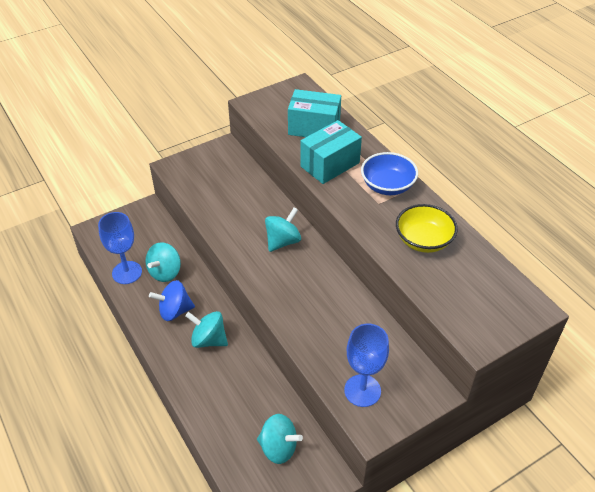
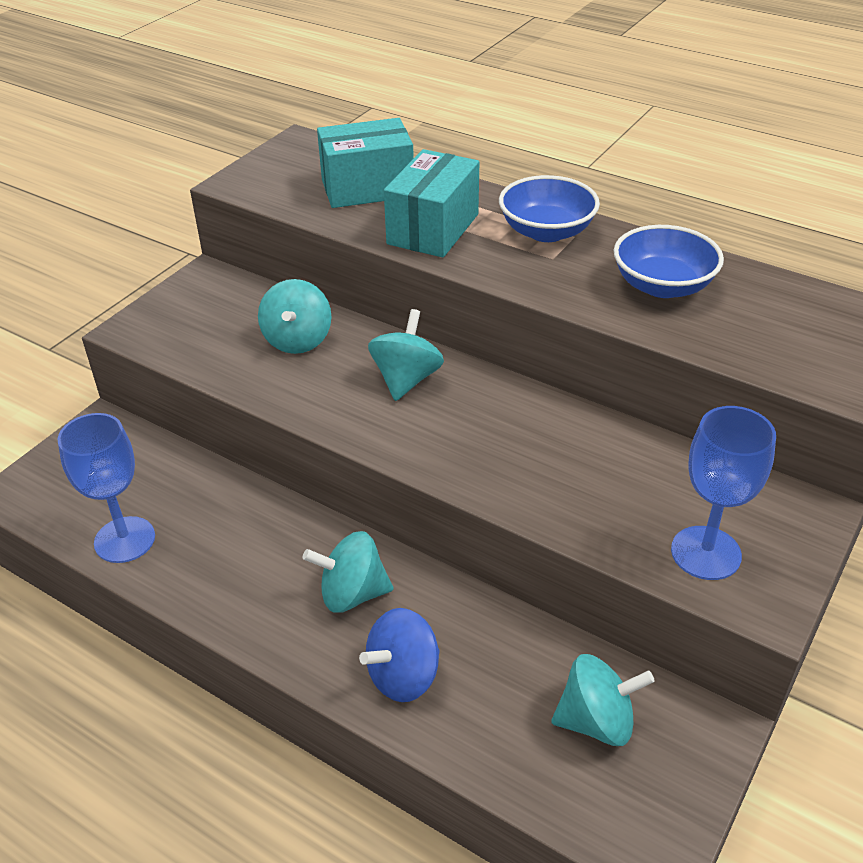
camera: 25 degrees left, 5 degrees down
(165, 272) = (199, 514): turquoise spinning top -> turquoise spinning top (297, 340)
(174, 311) = (258, 570): blue spinning top -> blue spinning top (403, 676)
(423, 240) = (662, 286): yellow bowl -> blue bowl

